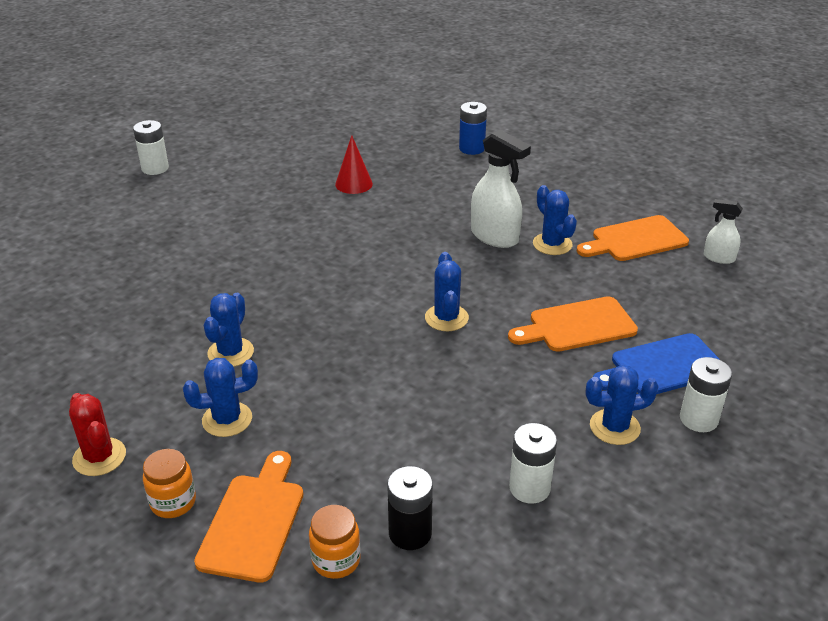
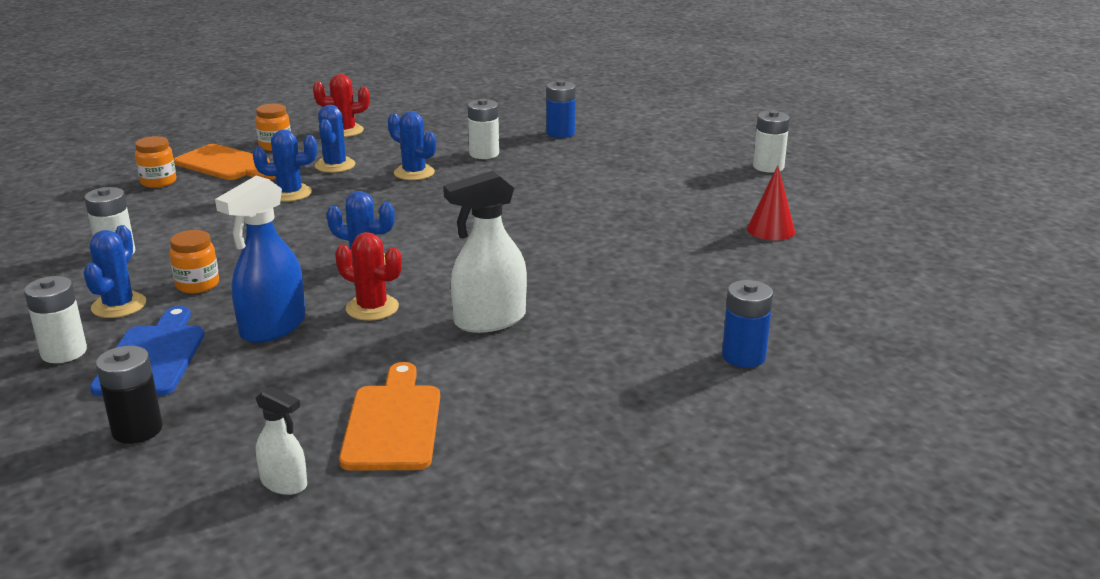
camera: 110 degrees right, 10 degrees down
(83, 286) = (560, 133): none -> blue battery
(160, 321) = (484, 154): none -> white battery
(354, 184) = (677, 258): red cone -> red cone (770, 230)
(410, 533) = (144, 205): black battery -> black battery (137, 430)
(515, 289) = (372, 308): none -> red cactus
(548, 396) = (197, 285): none -> orange jar
(552, 244) = (439, 355): blue cactus -> blue cactus (290, 193)
(577, 326) = (273, 327): orange cutting board -> blue spray bottle
(718, 258) = (284, 483): white spray bottle -> white spray bottle turned 75 degrees clockwise

